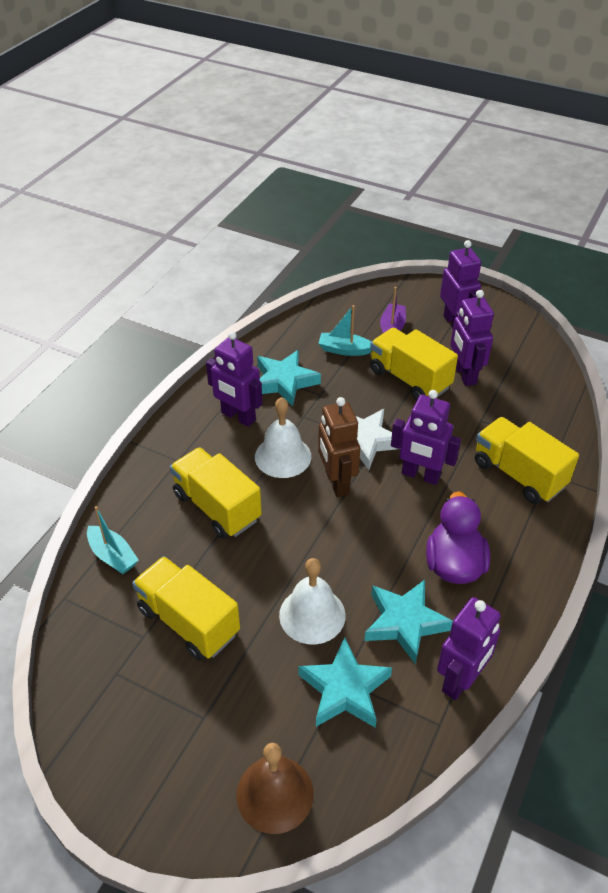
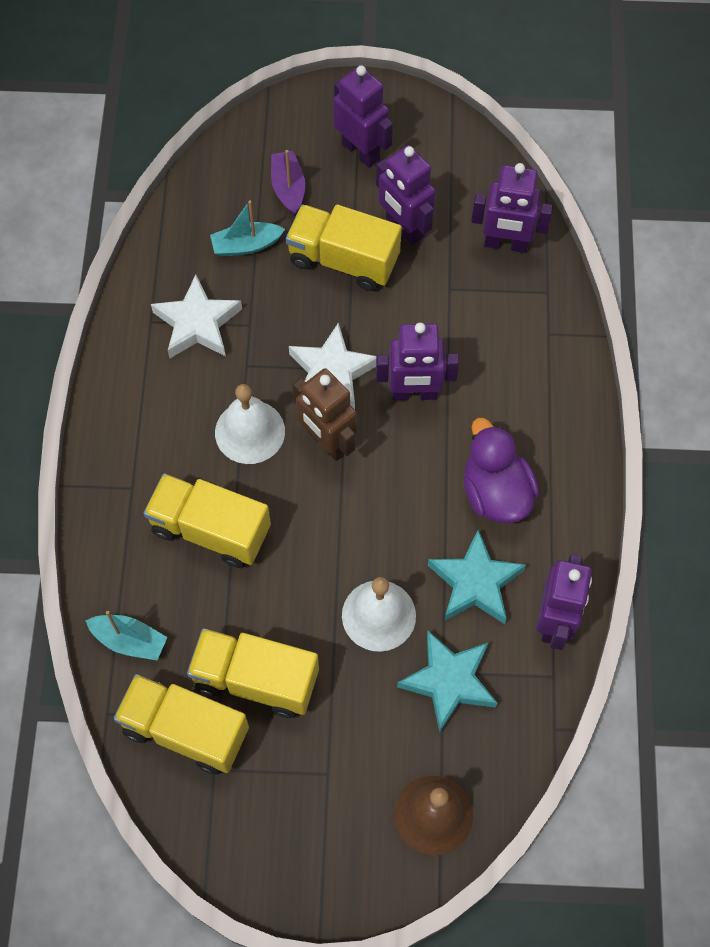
camera: 25 degrees left, 20 degrees up
(238, 417) = (169, 397): purple robot -> purple robot (506, 244)
(284, 382) = (197, 323): turquoise star -> white star
(518, 474) = (518, 348): yellow truck -> yellow truck (185, 730)

